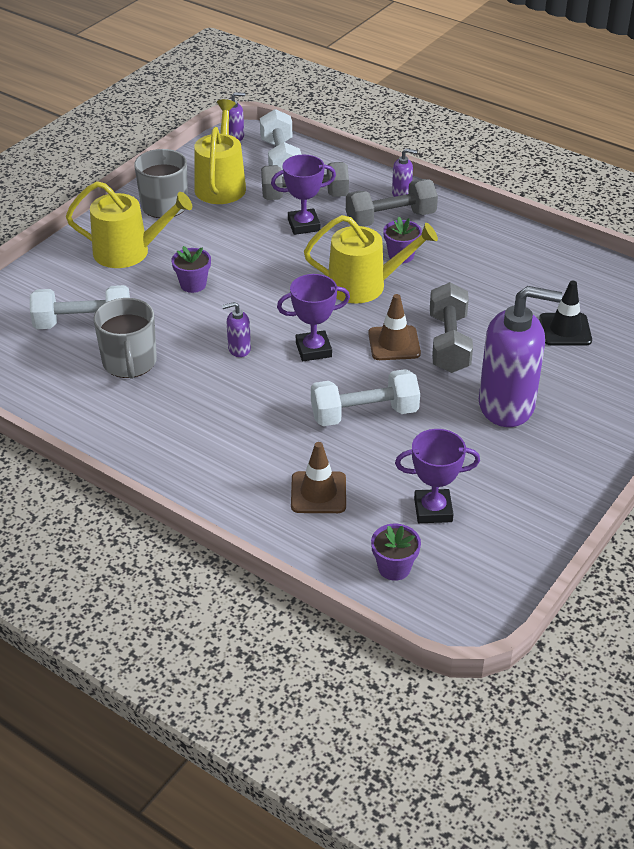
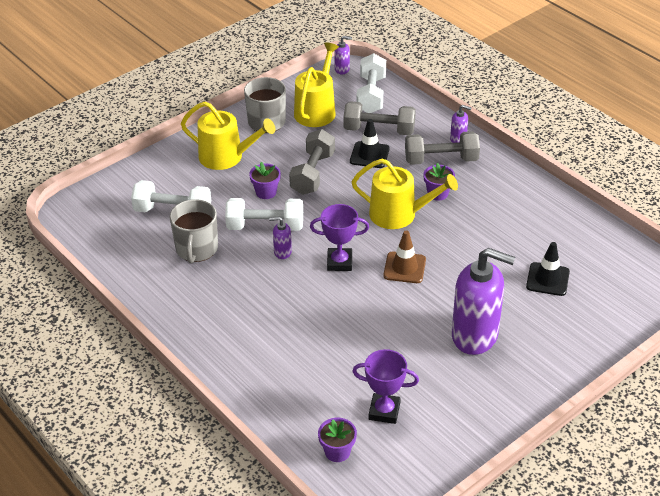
camera: 15 degrees right, 0 degrees up
(304, 225) = (369, 155): purple trophy -> black traffic cone
(318, 493) = (301, 380): brown traffic cone -> none
(364, 414) = (360, 323): white dumbbell -> white dumbbell (265, 226)
(449, 343) = (448, 275): grey dumbbell -> grey dumbbell (313, 173)

